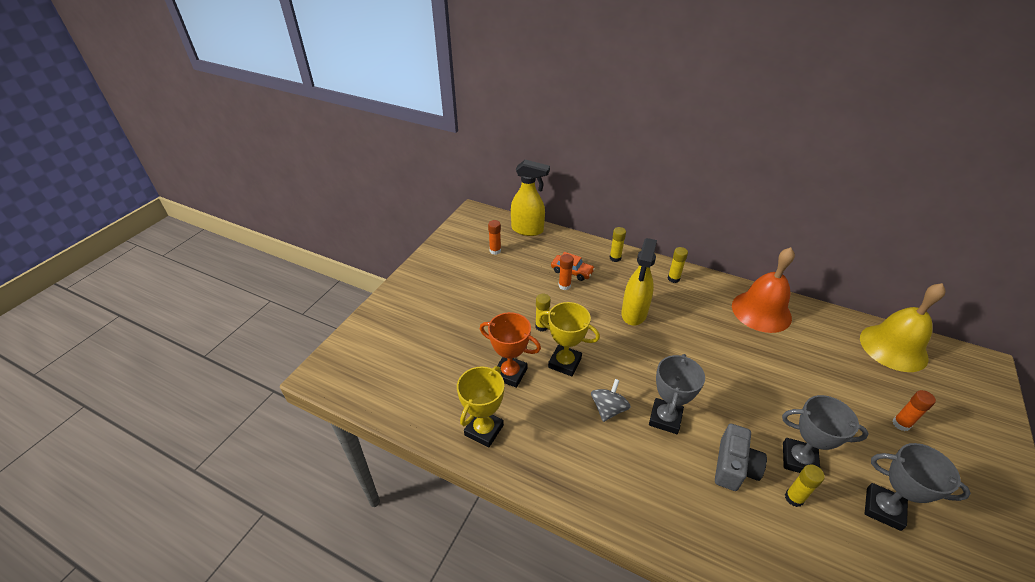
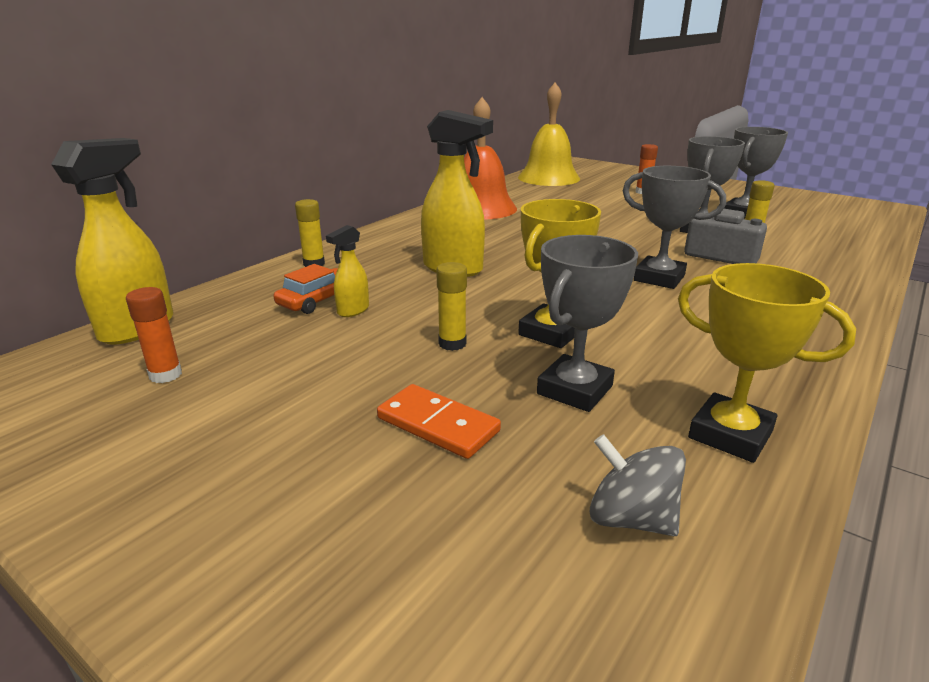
camera: 80 degrees left, 15 degrees down
(476, 331) = (438, 424): none -> orange domino
(510, 373) = (574, 390): orange trophy -> grey trophy
(564, 286) = (353, 311): orange glue stick -> yellow spray bottle
(608, 409) = (650, 311): grey spinning top -> grey spinning top (631, 518)
(673, 278) = (393, 236): yellow glue stick -> none

